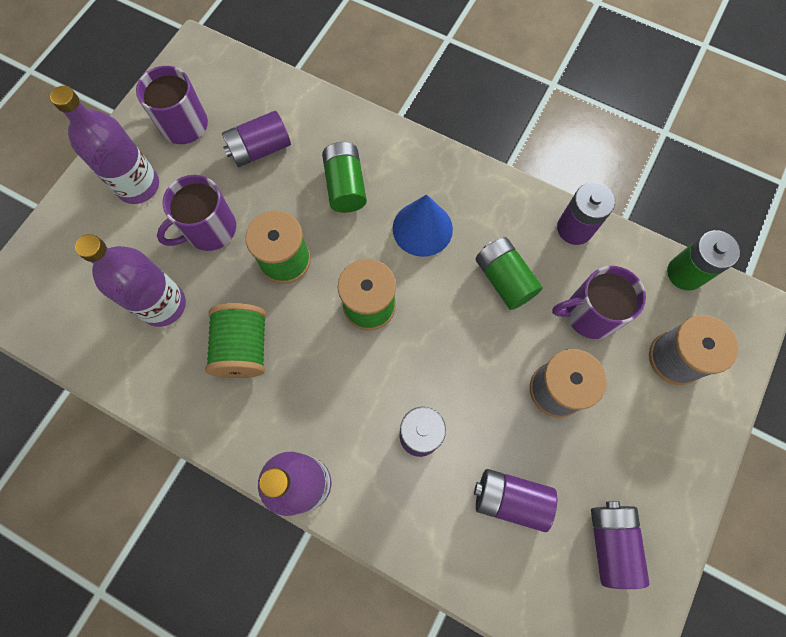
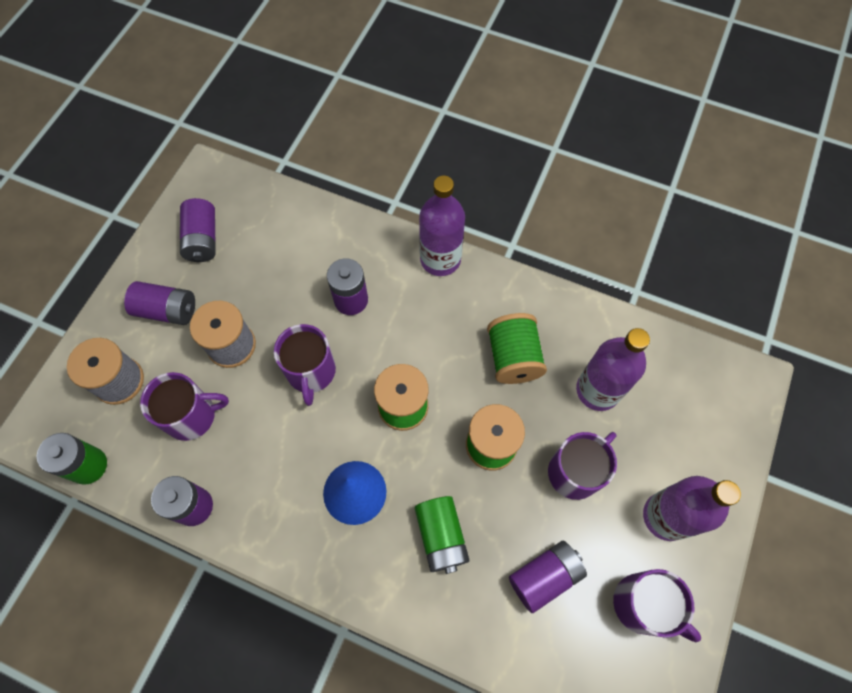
camera: 175 degrees right, 5 degrees down
(466, 351) = (311, 372): none -> purple mug
(504, 279) = (272, 443): green battery -> none
(510, 499) = (278, 261): purple battery -> purple battery (167, 310)

